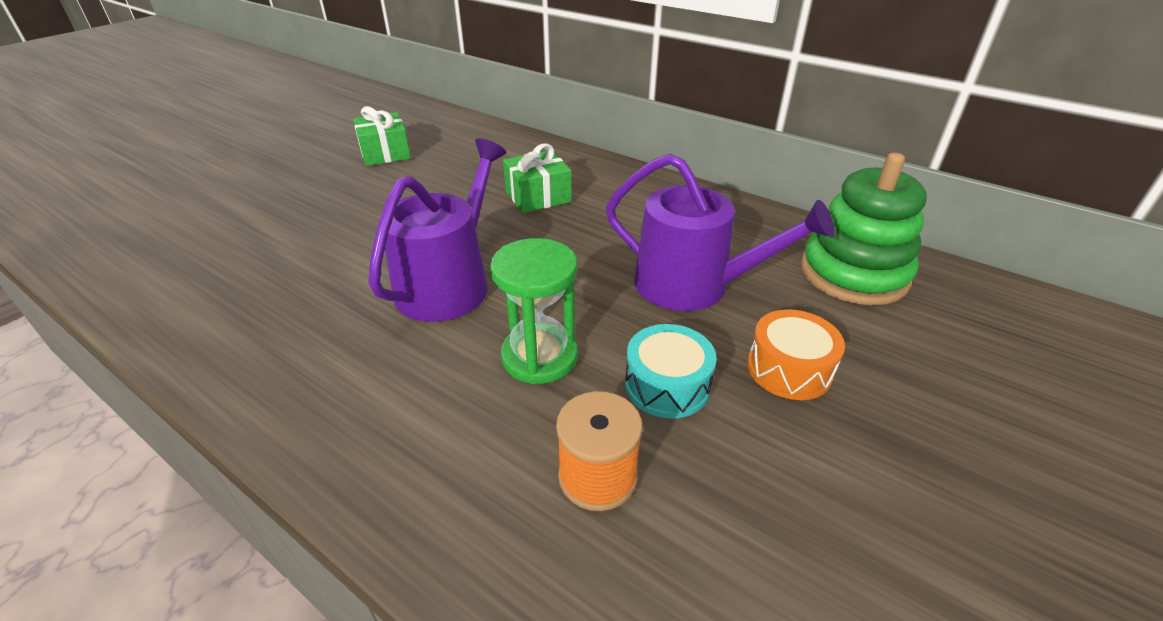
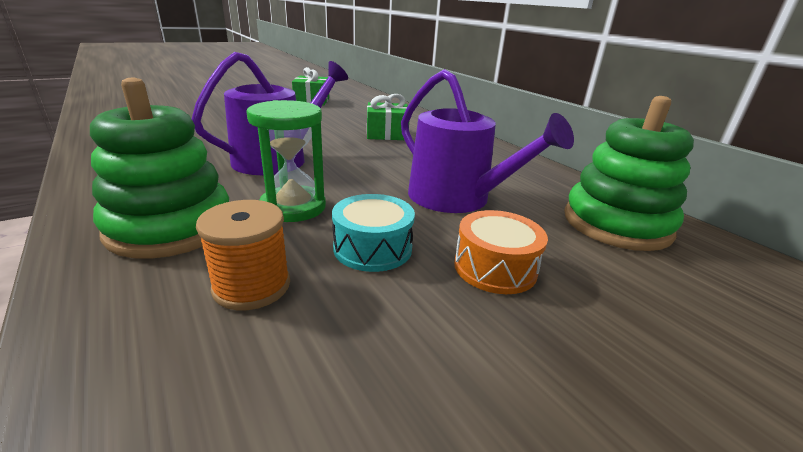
camera: 20 degrees right, 10 degrees down
(435, 434) = (171, 227): none -> green stacking toy

